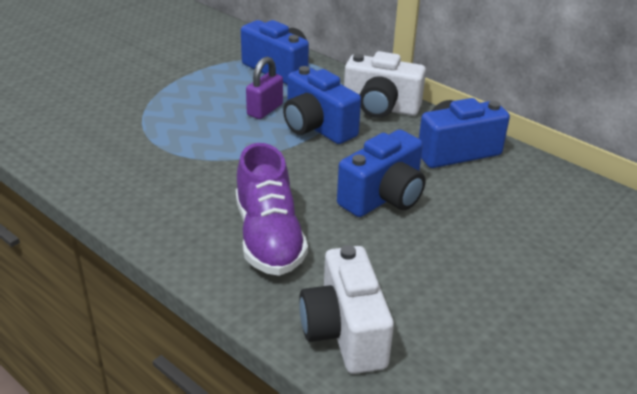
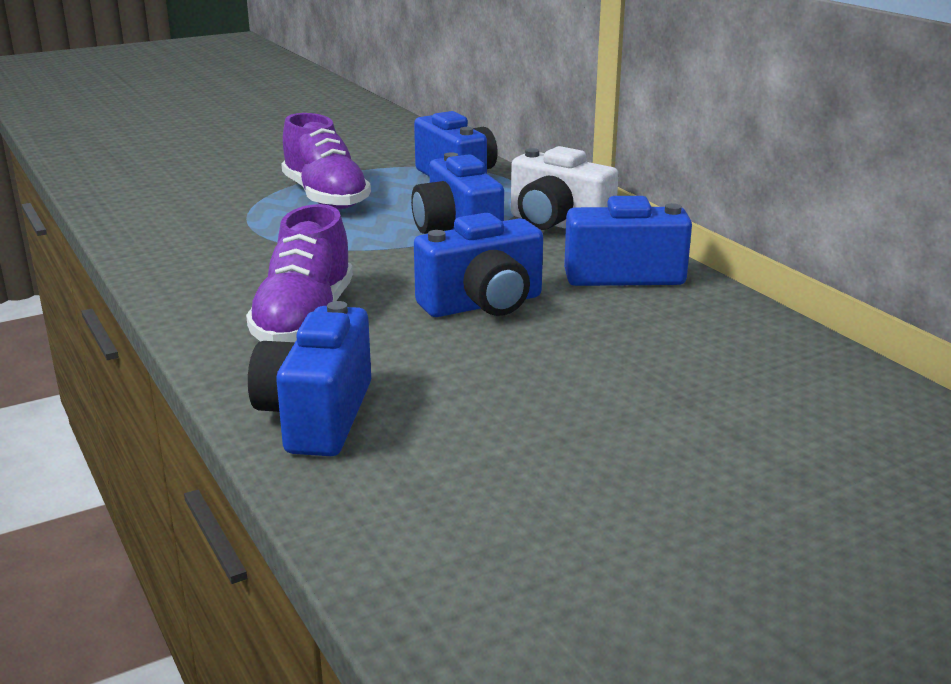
camera: 20 degrees right, 10 degrees down
(193, 103) = (325, 197): none -> purple shoe
(265, 110) = (406, 211): purple padlock -> none
(344, 332) = (317, 416): white camera -> blue camera

